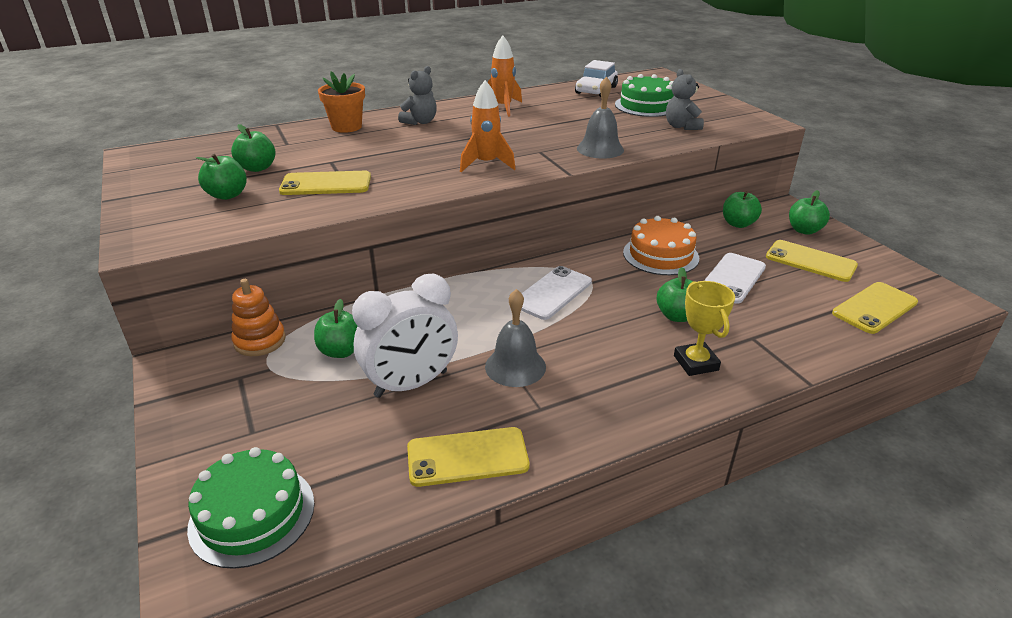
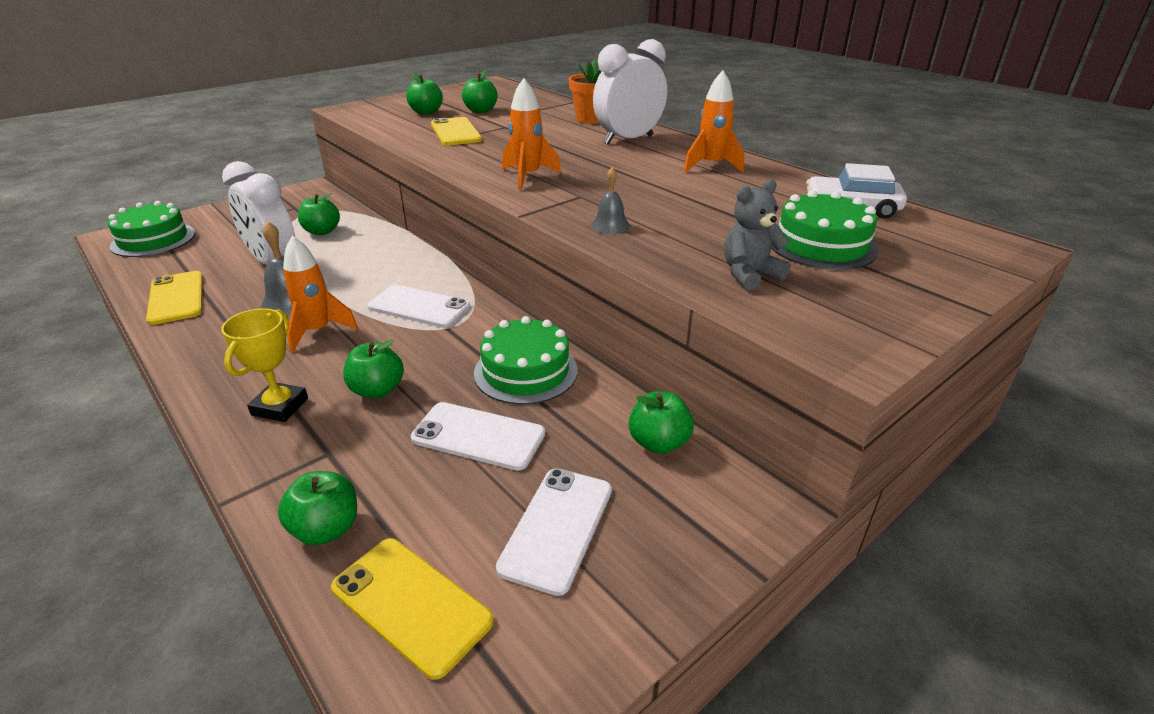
camera: 75 degrees right, 0 degrees up
(260, 341) = (337, 204): orange stacking toy -> none
(420, 122) = (628, 140): grey teddy bear -> white clock
(579, 347) = (318, 331): none -> orange rocket
(600, 149) = (610, 225): grey bell -> grey bell, size x0.61
(660, 255) = (526, 371): orange cake -> green cake
(695, 363) = (280, 407): yellow trophy -> yellow trophy turned 45 degrees counterclockwise
(804, 230) = (676, 527): green apple -> green apple (326, 529)
(810, 261) = (557, 528): yellow phone -> white phone

